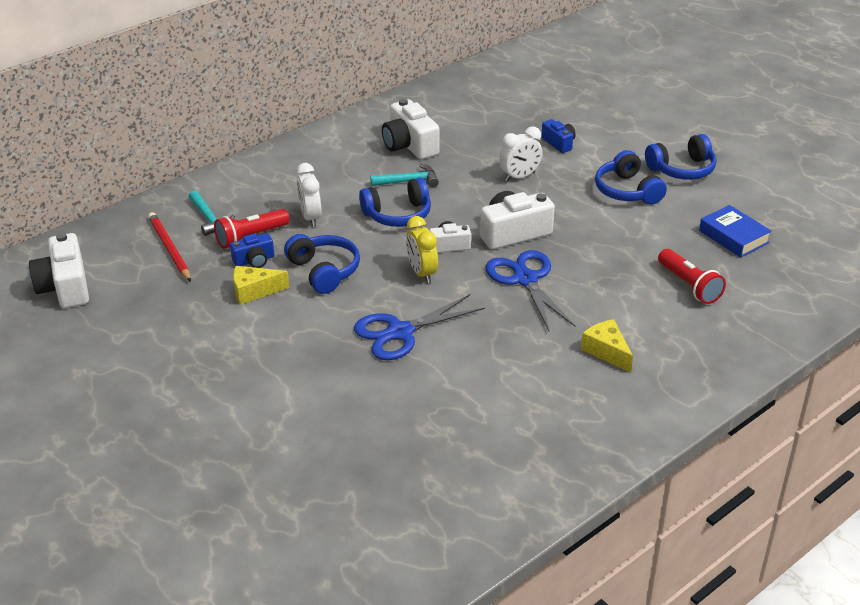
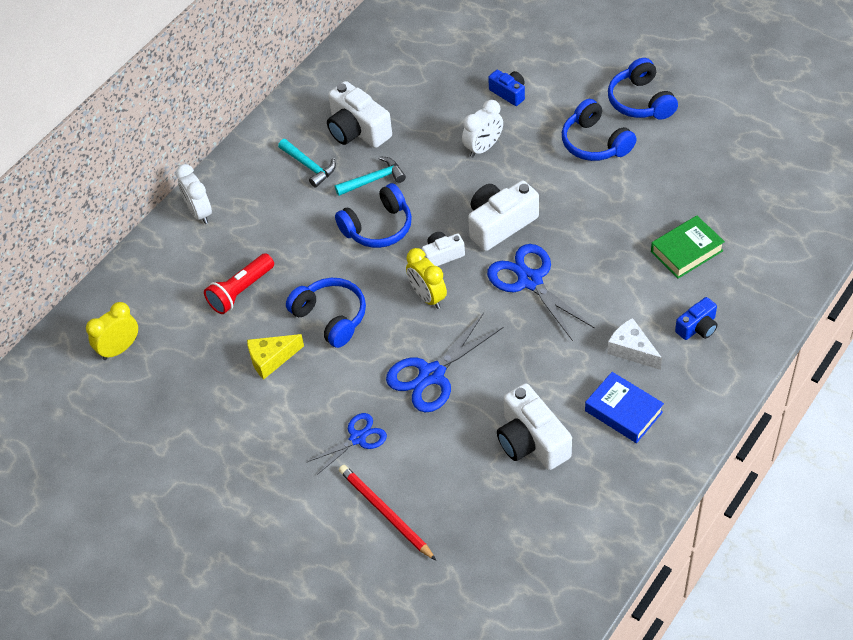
camera: 10 degrees left, 15 degrees up
(65, 287) = (79, 400): white camera -> white camera (531, 441)
(121, 257) = (119, 349): none -> yellow clock
(169, 249) = (164, 326): red pencil -> red pencil (385, 513)
(209, 219) = (189, 277): turquoise hammer -> turquoise hammer (309, 166)
(254, 260) = (256, 320): blue camera -> blue camera (697, 327)
(306, 367) = (357, 438): none -> blue scissors
(310, 217) = (291, 251): white clock -> white clock (199, 213)
(607, 351) = (632, 350): yellow cheese -> white cheese
(682, 169) = (641, 101): blue headphones -> blue headphones turned 105 degrees clockwise
(689, 285) = (686, 251): red flashlight -> green book
(733, 236) = (712, 179): blue book -> blue book (623, 411)

